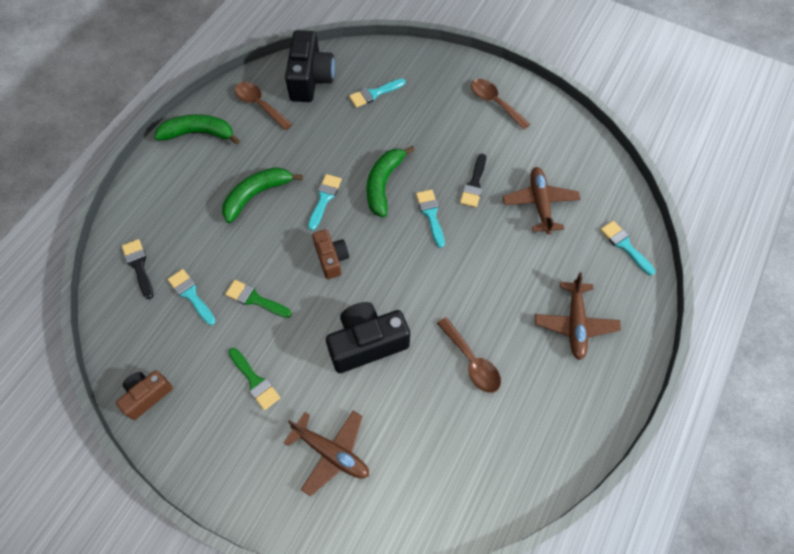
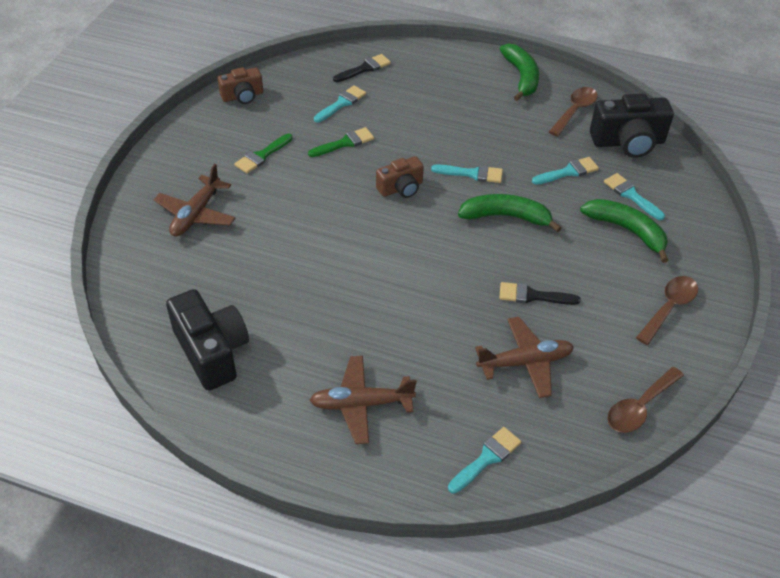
camera: 80 degrees right, 15 degrees down
(147, 396) = (242, 96): brown camera -> brown camera turned 120 degrees clockwise
(255, 299) = (344, 143): green brush -> green brush turned 45 degrees clockwise
(256, 195) = (461, 126): green banana -> green banana (627, 230)
(367, 343) = (310, 225): black camera -> black camera (212, 351)
(431, 215) = (477, 260): turquoise brush -> turquoise brush (568, 172)
(471, 361) = (300, 310): brown spoon -> brown spoon (639, 407)

